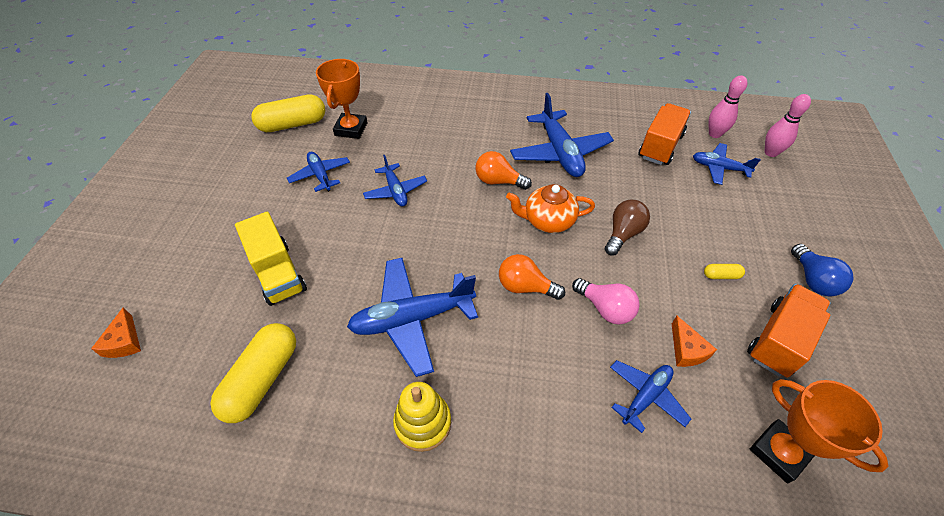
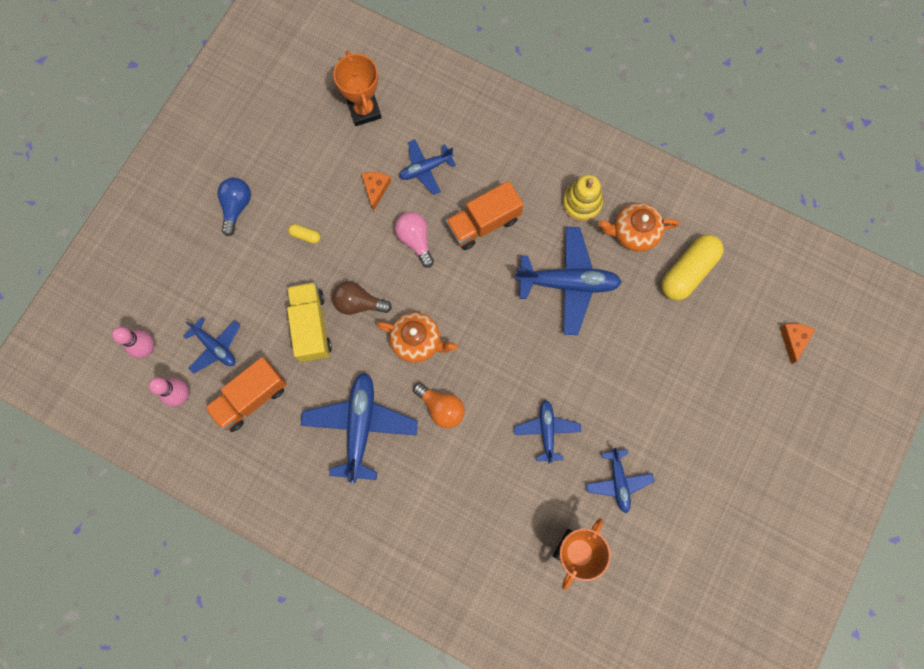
camera: 160 degrees left, 25 degrees up
(278, 273) = (670, 366): yellow truck -> yellow truck (311, 326)
(293, 124) = (639, 584): yellow capsule -> none
(342, 406) = (633, 233): none -> orange teapot
(525, 287) = (468, 280): orange light bulb -> none
(623, 234) = (358, 303): brown light bulb -> brown light bulb turned 45 degrees clockwise
(779, 340) = (304, 173): orange truck -> orange truck (483, 223)

